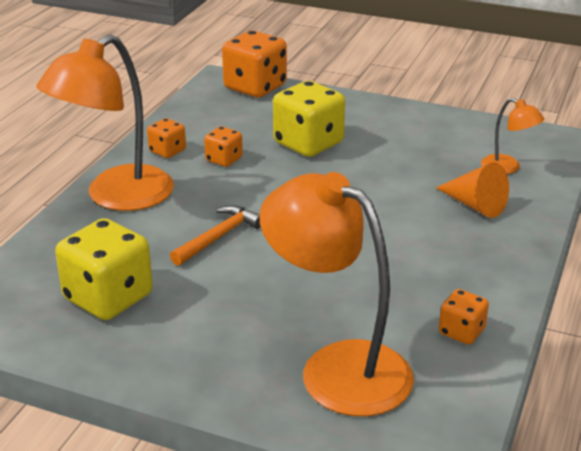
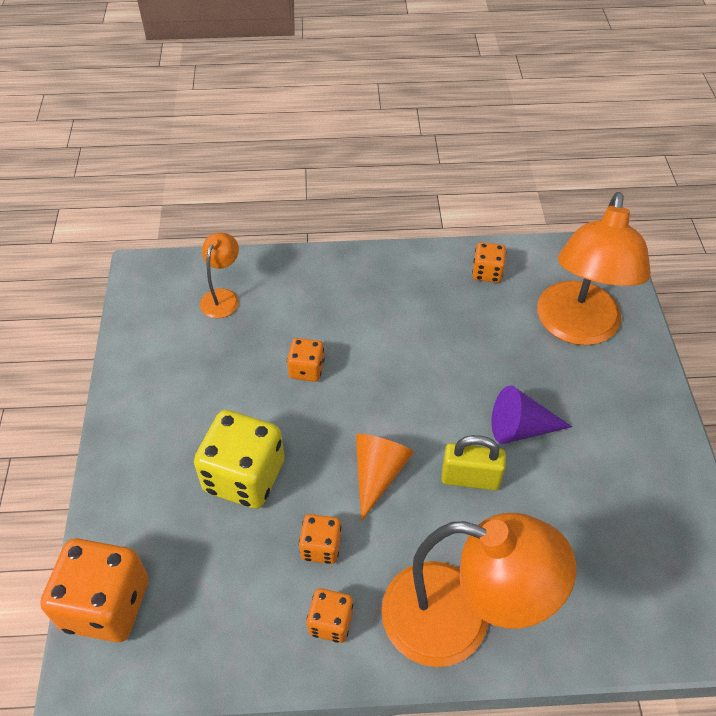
camera: 115 degrees left, 20 degrees up
(108, 297) = (616, 521): yellow dice -> none
(219, 237) = (470, 478): orange hammer -> yellow padlock
(243, 280) = (520, 428): none -> purple cone
(394, 189) = (306, 369): none -> orange dice
(475, 205) = (304, 304): orange cone -> orange cone (378, 474)

